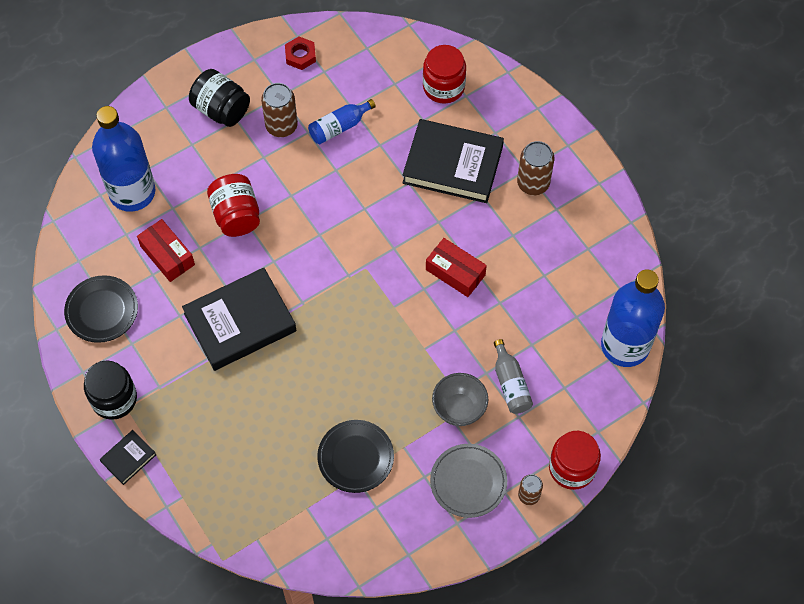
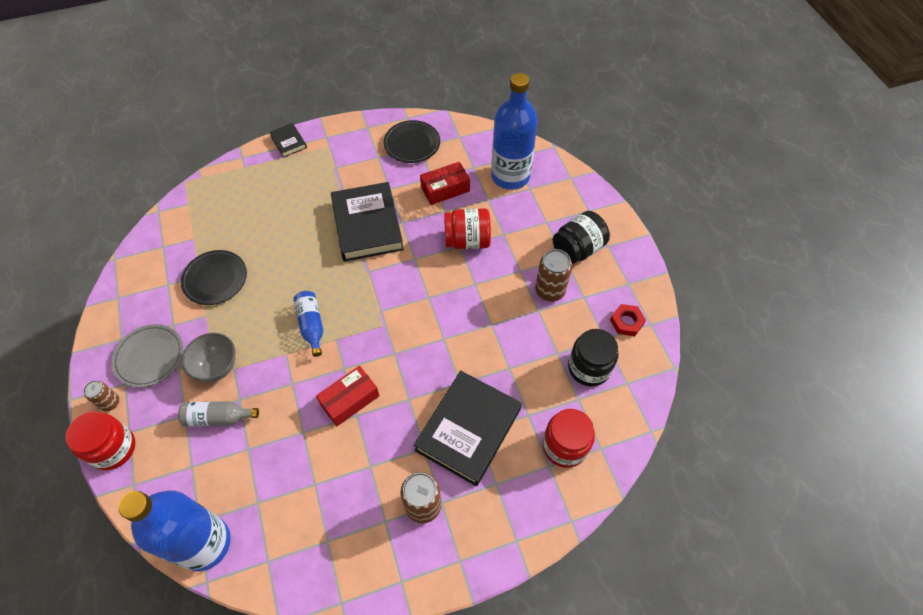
camera: 105 degrees right, 5 degrees down
(114, 399) = (338, 141): black jar -> black jar (589, 367)
(339, 127) = (537, 337): blue bottle -> blue bottle (311, 325)

